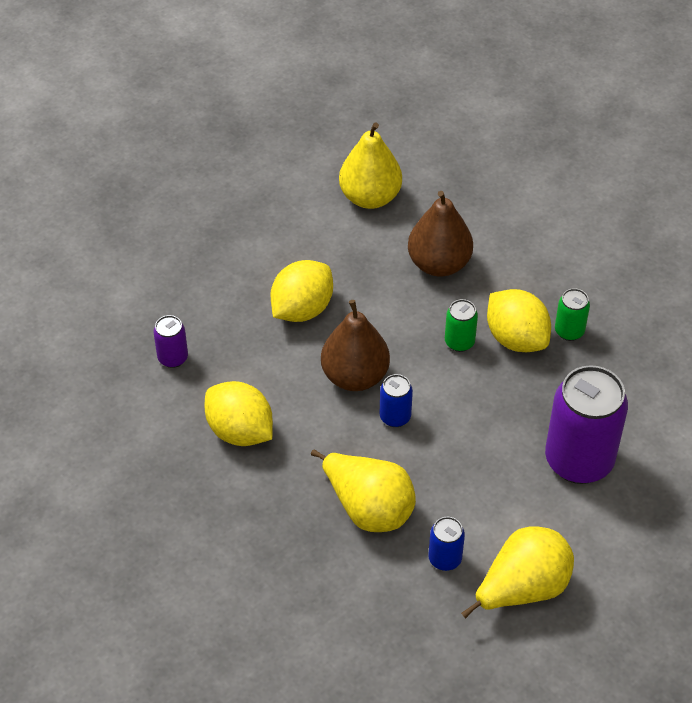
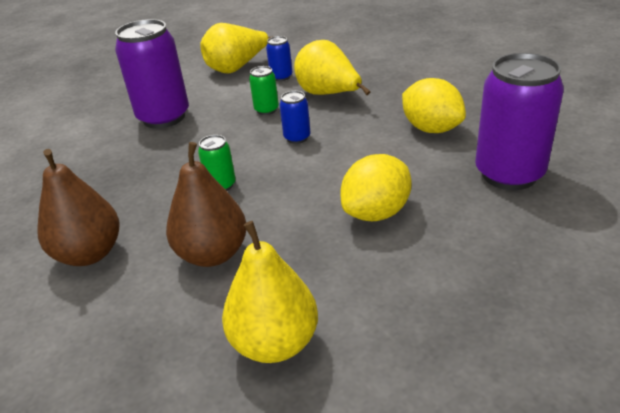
camera: 170 degrees left, 15 degrees down
(173, 358) = (509, 174): purple can -> purple can, size x2.17
(355, 376) = (327, 162): brown pear -> brown pear (89, 254)
(516, 338) = (166, 188): yellow lemon -> none
(569, 331) = (113, 193): green can -> green can (266, 110)

